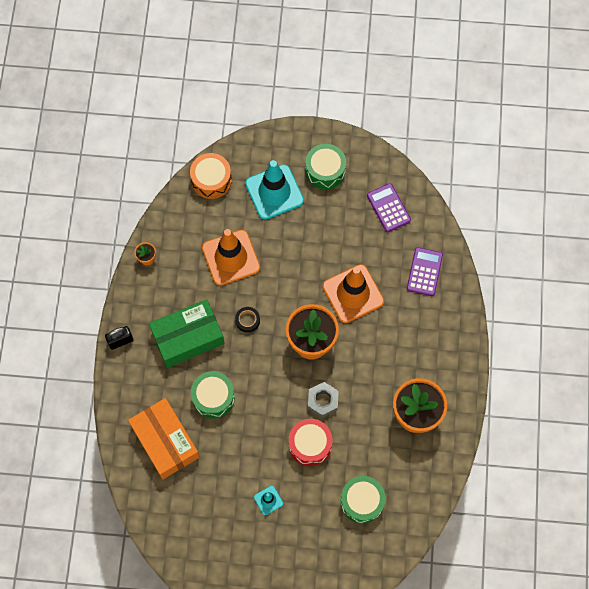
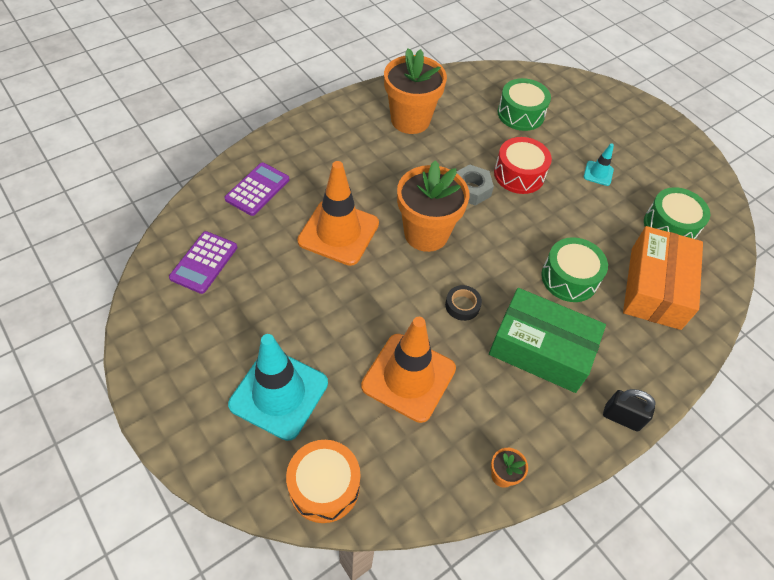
camera: 135 degrees left, 15 degrees down
(325, 171) = (202, 357): green drum -> green drum (670, 226)
(424, 272) = (257, 189): purple calculator -> purple calculator turned 150 degrees clockwise

